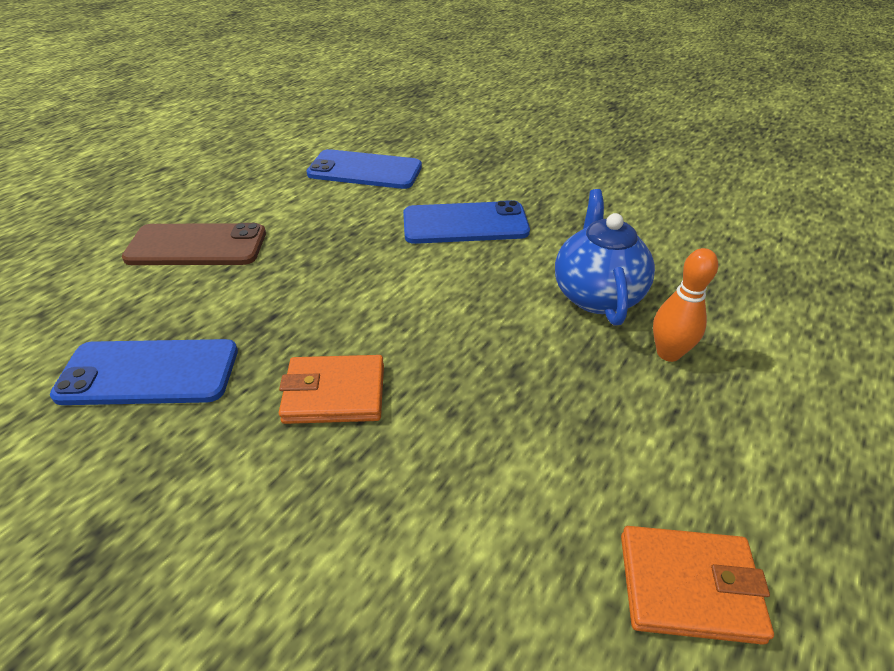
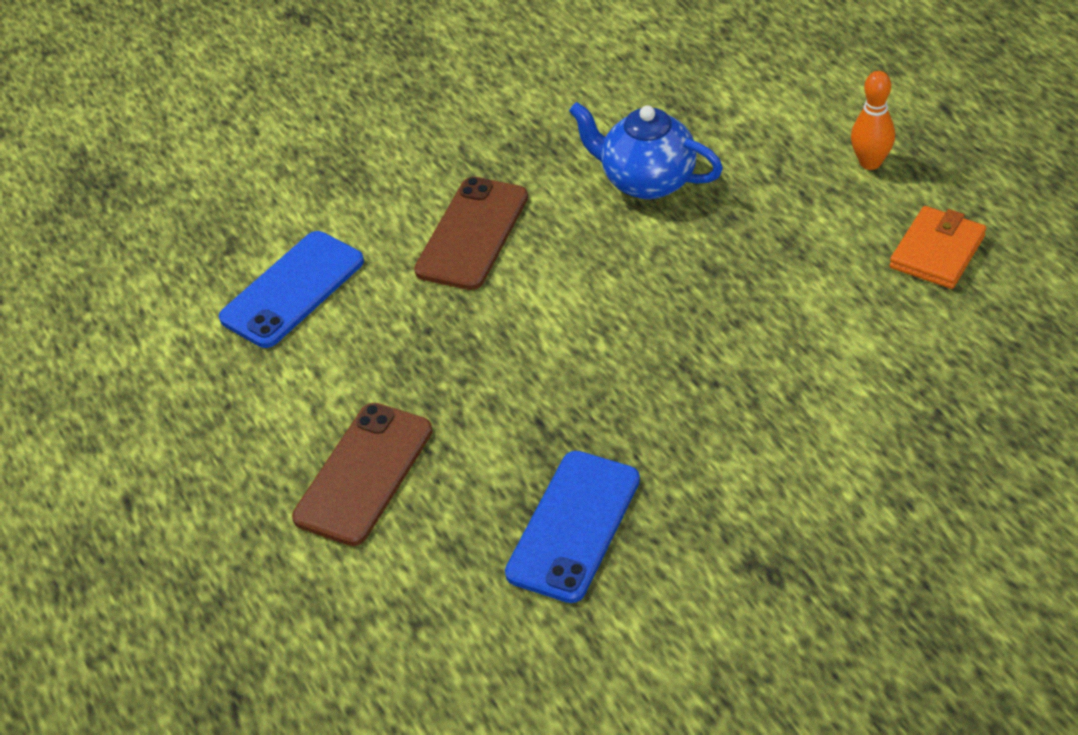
camera: 60 degrees left, 5 degrees up
(334, 393) = (675, 393): orange wallet -> none
(465, 224) = (472, 234): blue phone -> brown phone
(668, 353) = (742, 168): orange bowling pin -> orange bowling pin (870, 162)

